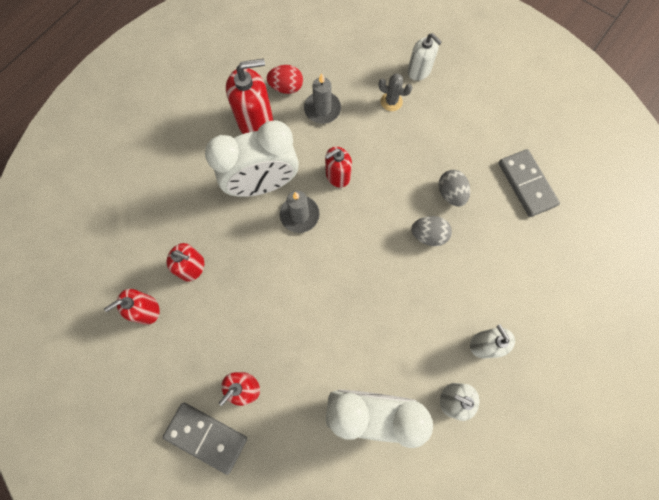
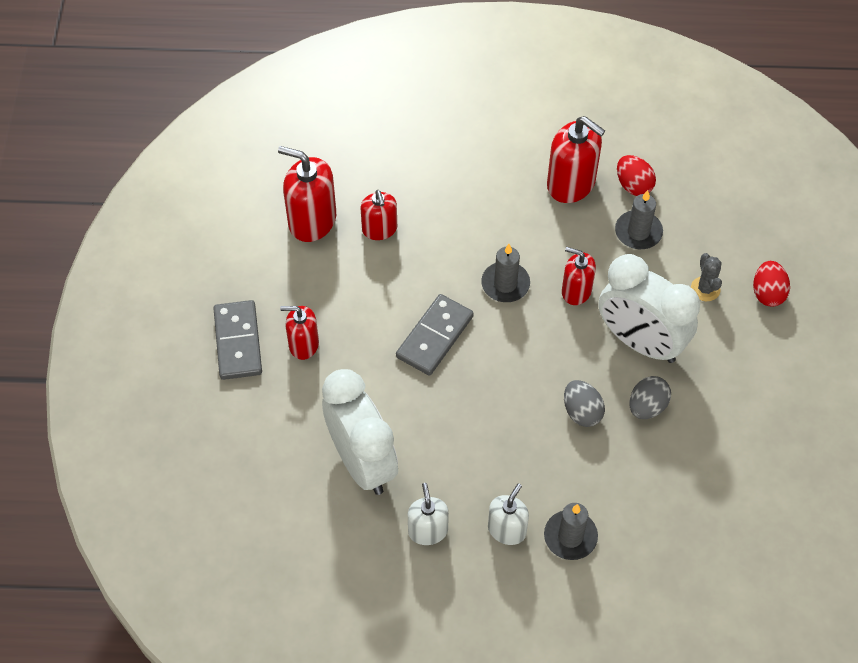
camera: 55 degrees right, 15 degrees down
(147, 309) = (312, 220): red soap dispenser -> red soap dispenser, size x1.60
(263, 184) = (510, 233): white clock -> white clock (640, 342)
(419, 71) = (767, 293): white soap dispenser -> red egg
(513, 306) = (570, 536): none -> grey candle
(526, 184) = (723, 475): grey domino -> grey domino (434, 336)

